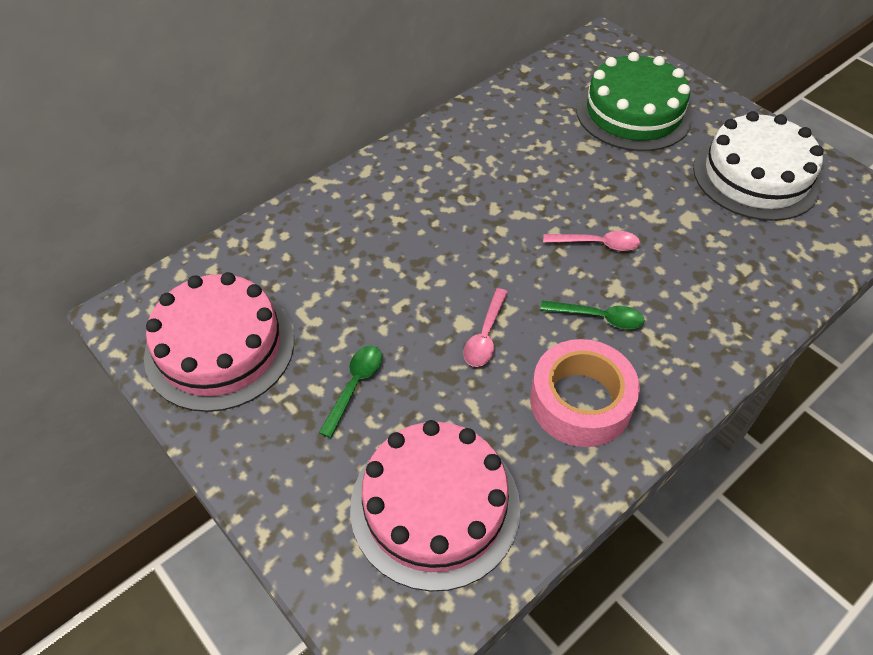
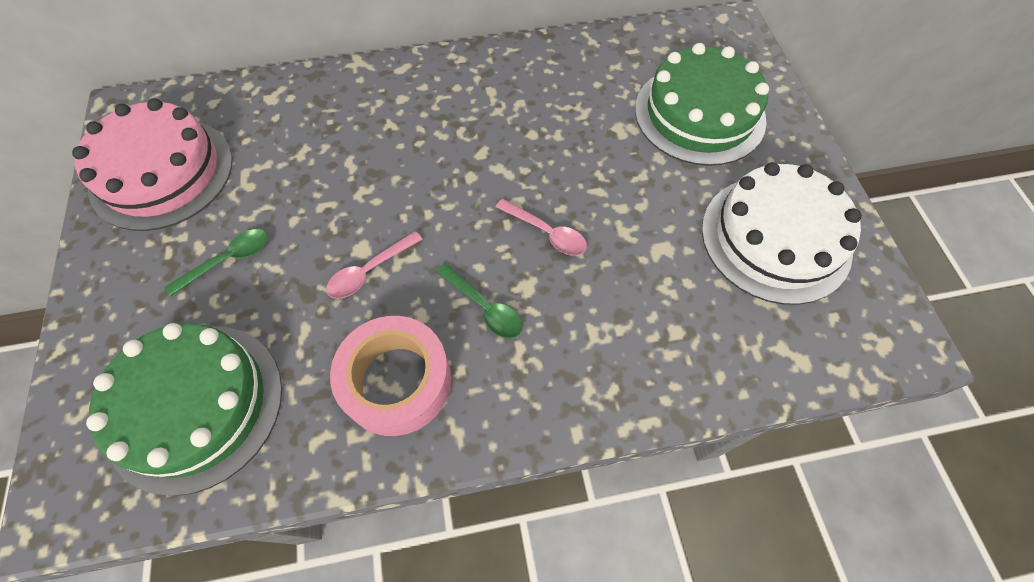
camera: 30 degrees right, 10 degrees up
(435, 506) = (195, 406): pink cake -> green cake

